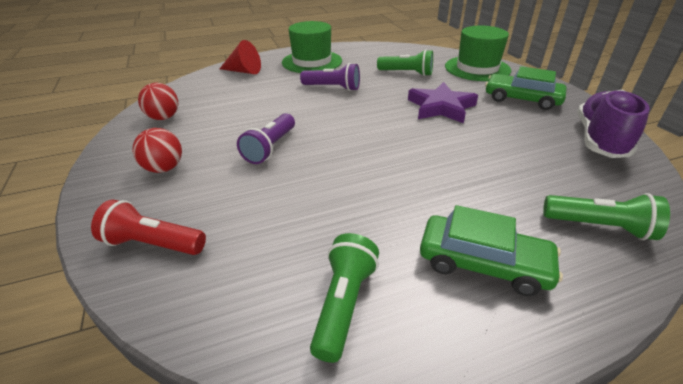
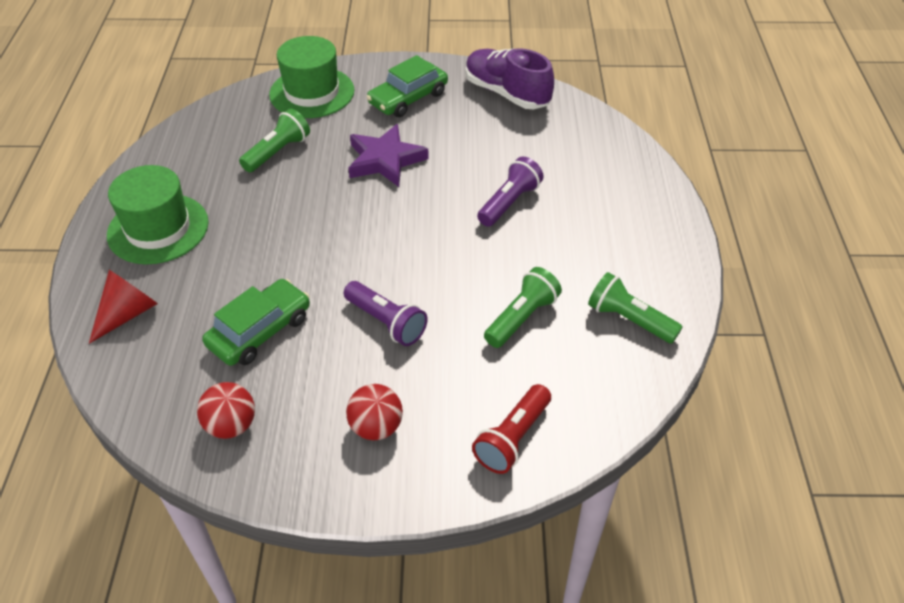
camera: 70 degrees left, 10 degrees up
(332, 88) = (268, 231): purple flashlight -> purple flashlight (509, 203)
(483, 263) = (619, 233): green car -> green car (260, 331)
(599, 227) = (608, 158): green flashlight -> green flashlight (521, 318)

